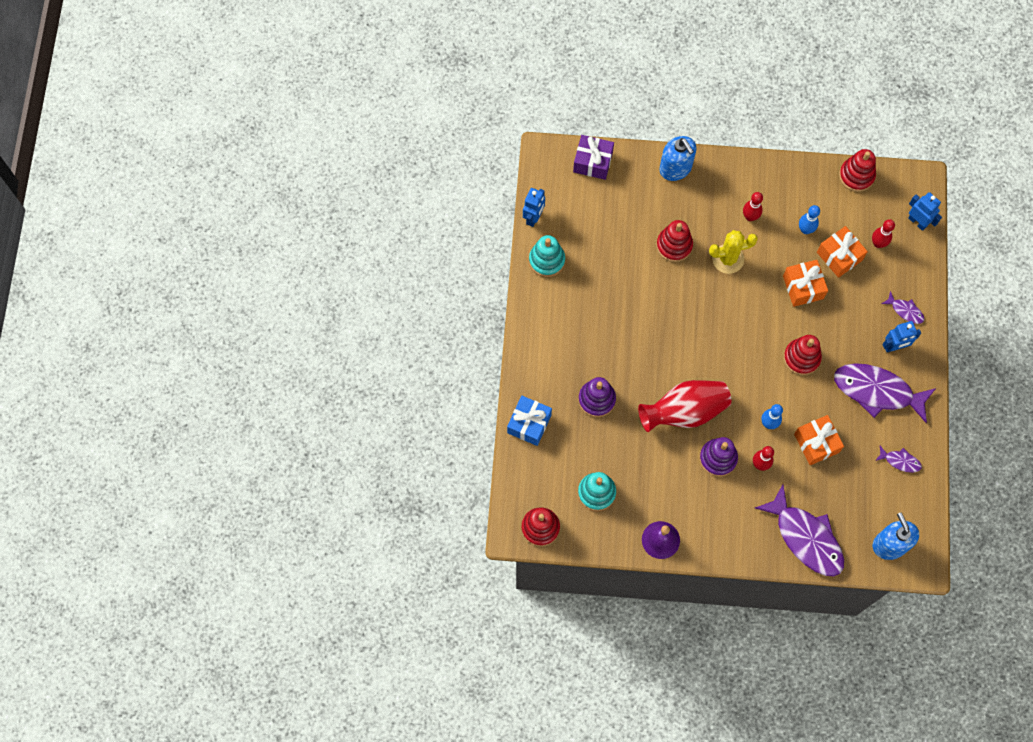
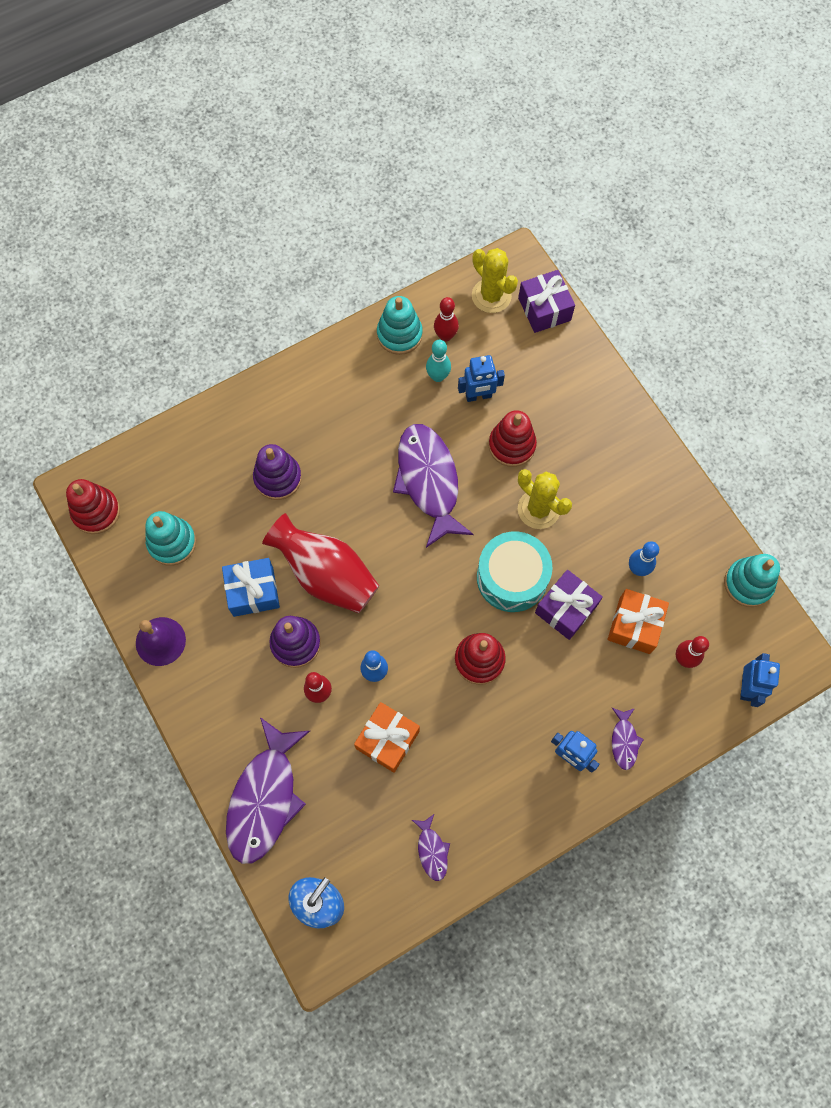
camera: 55 degrees right, 0 degrees up
(529, 424) = (205, 430): blue gift -> blue gift (253, 591)
(533, 217) = (438, 293): blue robot -> blue robot (478, 396)
(559, 187) = (491, 296): none -> yellow cactus
(594, 257) = (438, 376): none -> turquoise bowling pin
(675, 168) = (602, 392): blue soap dispenser -> none
(750, 217) = (606, 501): red bowling pin -> red bowling pin (445, 336)
(762, 304) = (512, 577): none -> turquoise drum
(803, 287) = (566, 609): orange gift -> purple gift
(856, 176) = (748, 583): red stacking toy -> turquoise stacking toy
(877, 391) = (500, 770): purple fish -> purple fish (428, 481)

